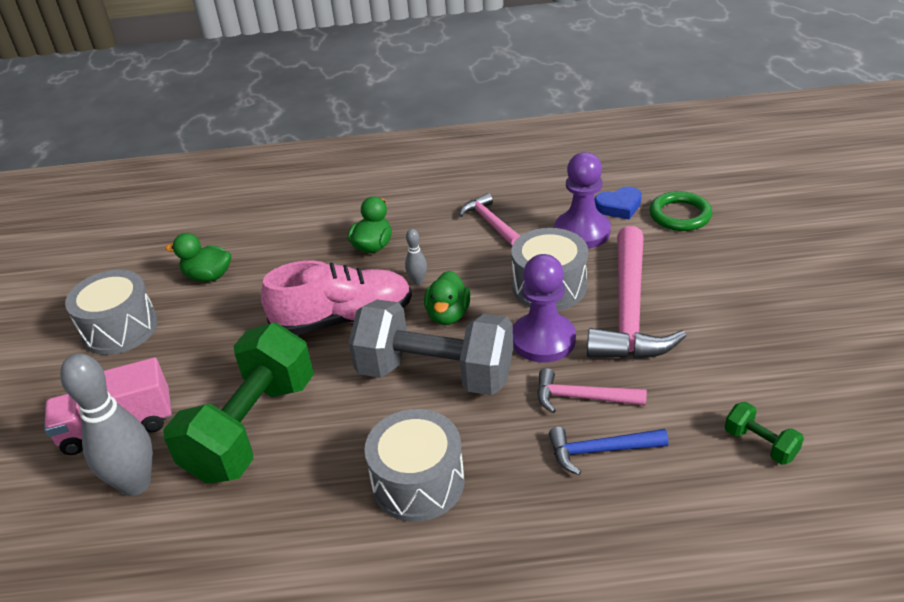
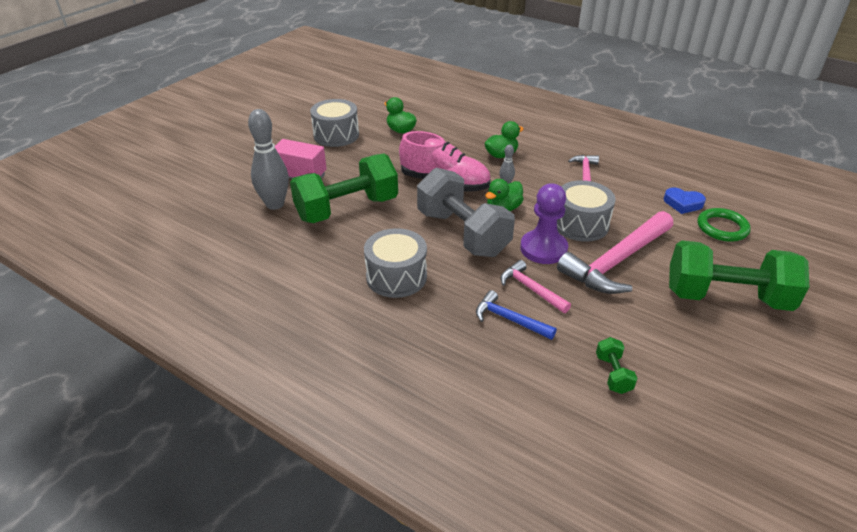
camera: 35 degrees right, 0 degrees up
(582, 232) = (639, 206): purple pawn -> none
(761, 290) = (726, 297): none -> green dumbbell

